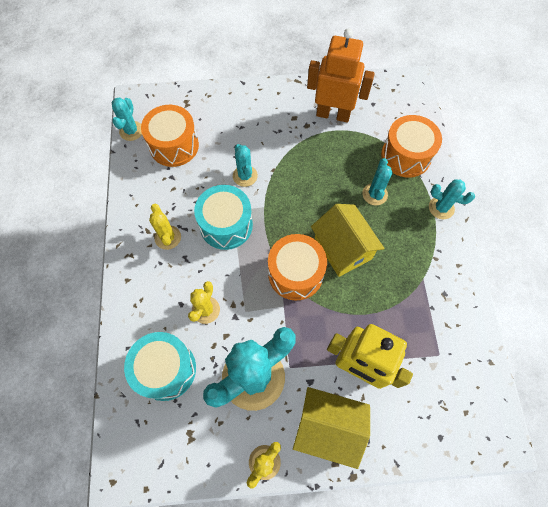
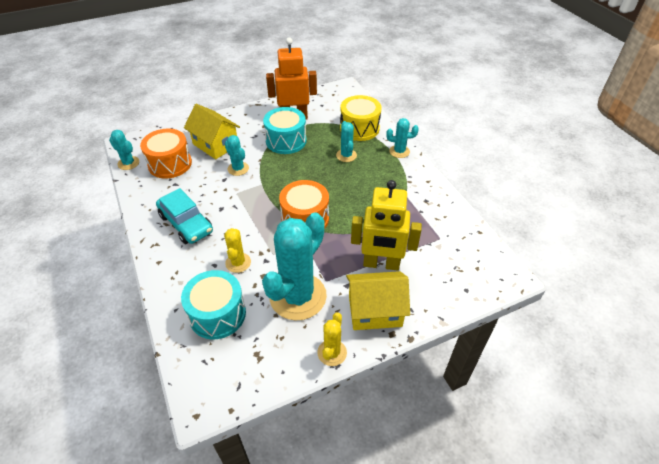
camera: 20 degrees left, 20 degrees down
(131, 131) = (128, 163): turquoise cactus -> turquoise cactus turned 45 degrees counterclockwise
(168, 237) = (186, 223): yellow cactus -> turquoise car
(226, 225) = (234, 203): turquoise drum -> turquoise drum (286, 141)
(343, 248) = (336, 193): yellow house -> yellow house (215, 145)
(406, 156) = (359, 128): orange drum -> yellow drum

